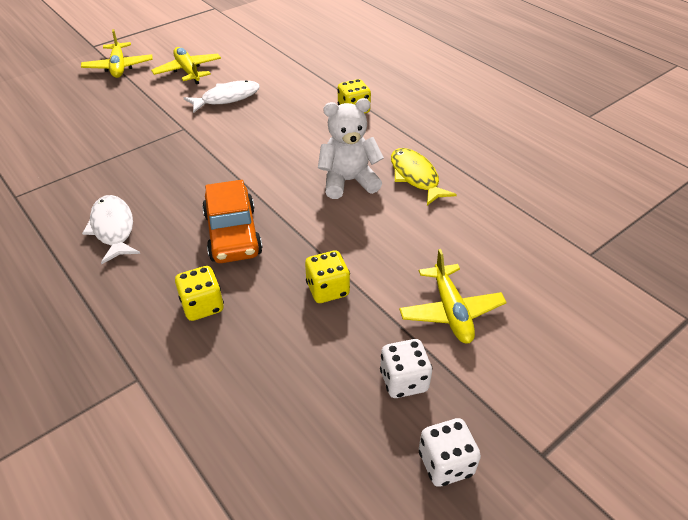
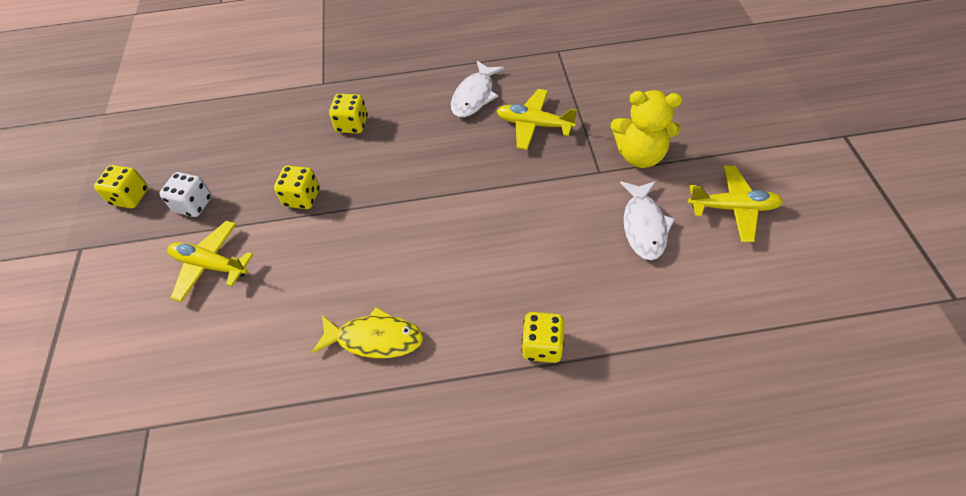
camera: 125 degrees right, 10 degrees up
(113, 228) = (474, 96): white fish -> white fish turned 105 degrees clockwise
(119, 67) = (773, 148): yellow plane -> yellow plane (534, 125)
(154, 115) = (640, 155): none -> yellow teddy bear
(233, 234) = (410, 162): orange car -> none
(348, 181) = (414, 273): white teddy bear -> none
(445, 463) = (130, 197): white dice -> yellow dice

